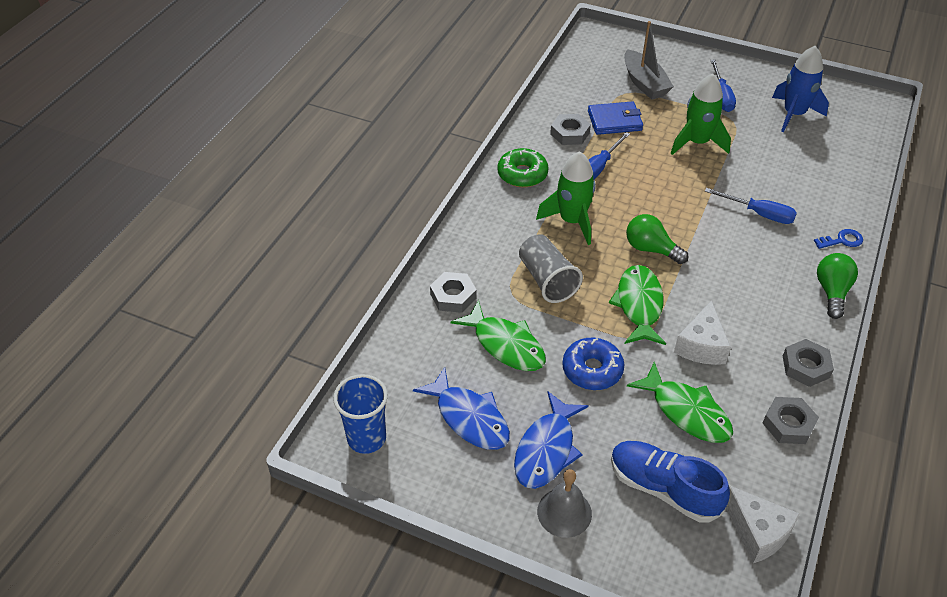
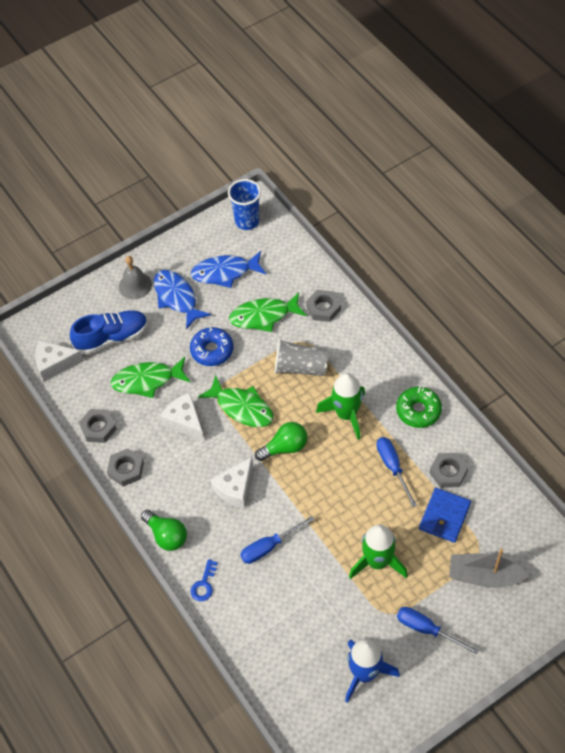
camera: 125 degrees right, 10 degrees up
(730, 265) = (235, 488): none -> white cheese

